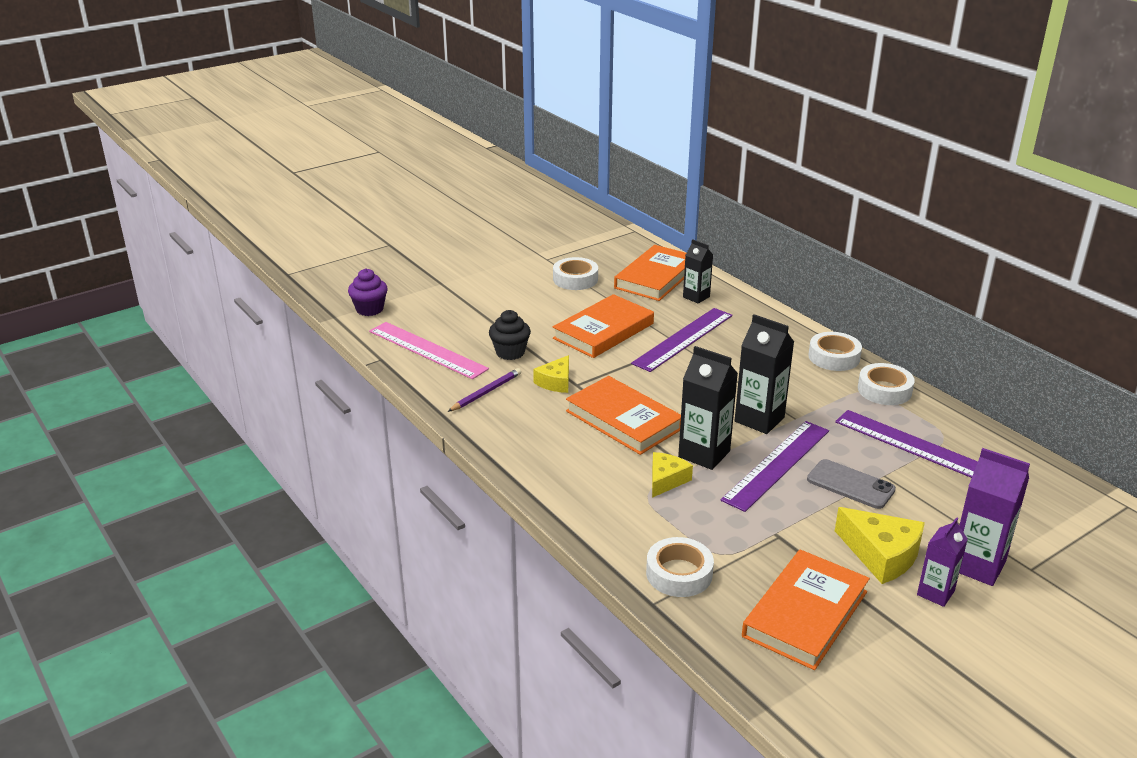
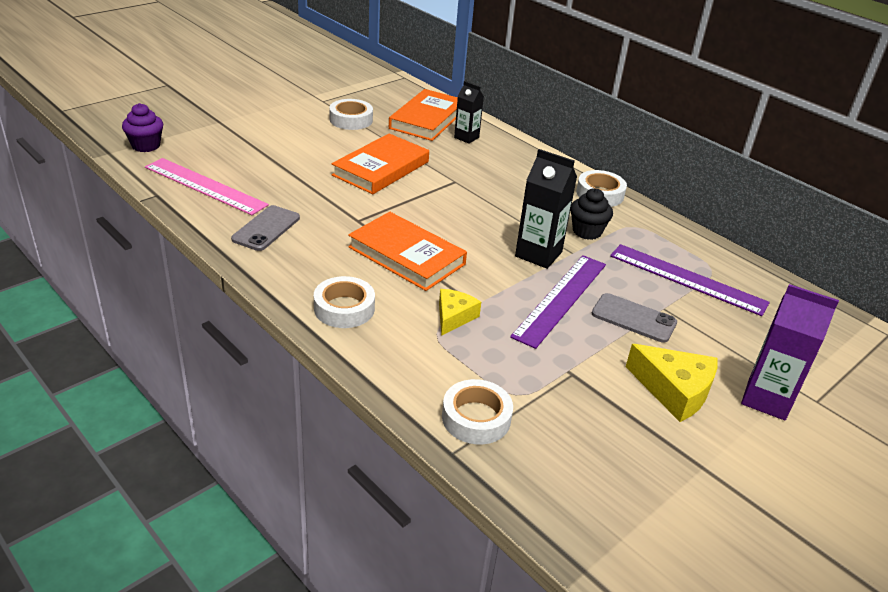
camera: 10 degrees left, 5 degrees up
(486, 392) = (266, 228): purple pencil -> grey phone
(510, 352) = (289, 189): black cupcake -> black cupcake (587, 231)
(556, 382) = (336, 218): yellow cheese -> none
(683, 339) = (458, 176): purple ruler -> none
(704, 454) = (489, 289): black carton -> none
(805, 614) = (609, 458): orange book -> none
(884, 390) = (650, 225): white tape -> white tape (344, 308)
(935, 593) = (733, 430): purple carton -> none

